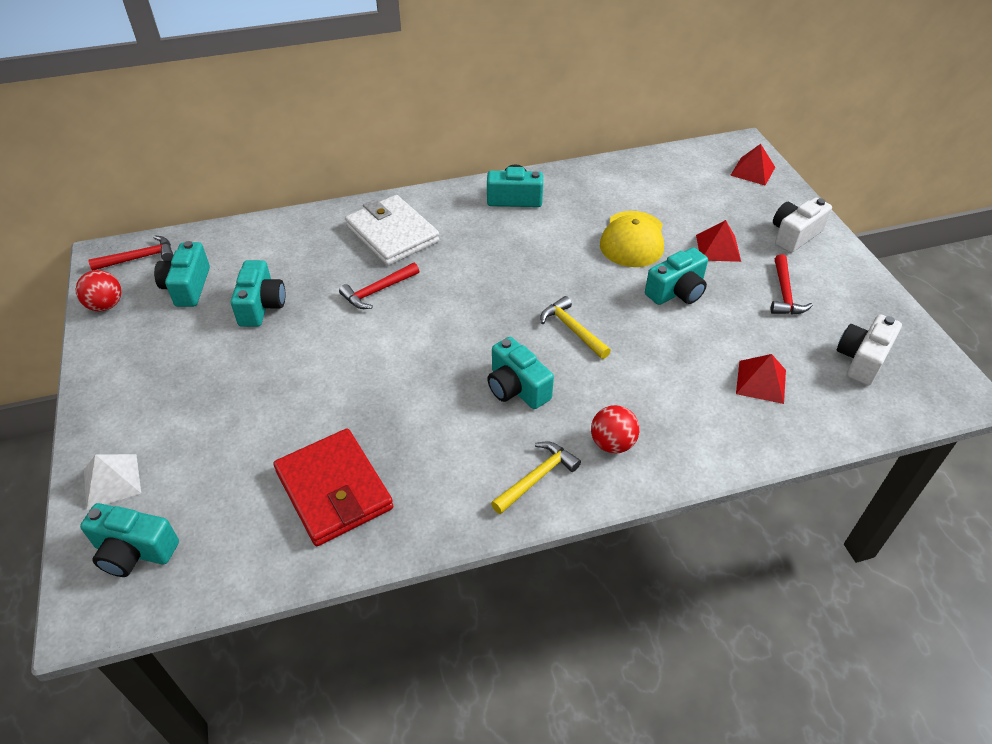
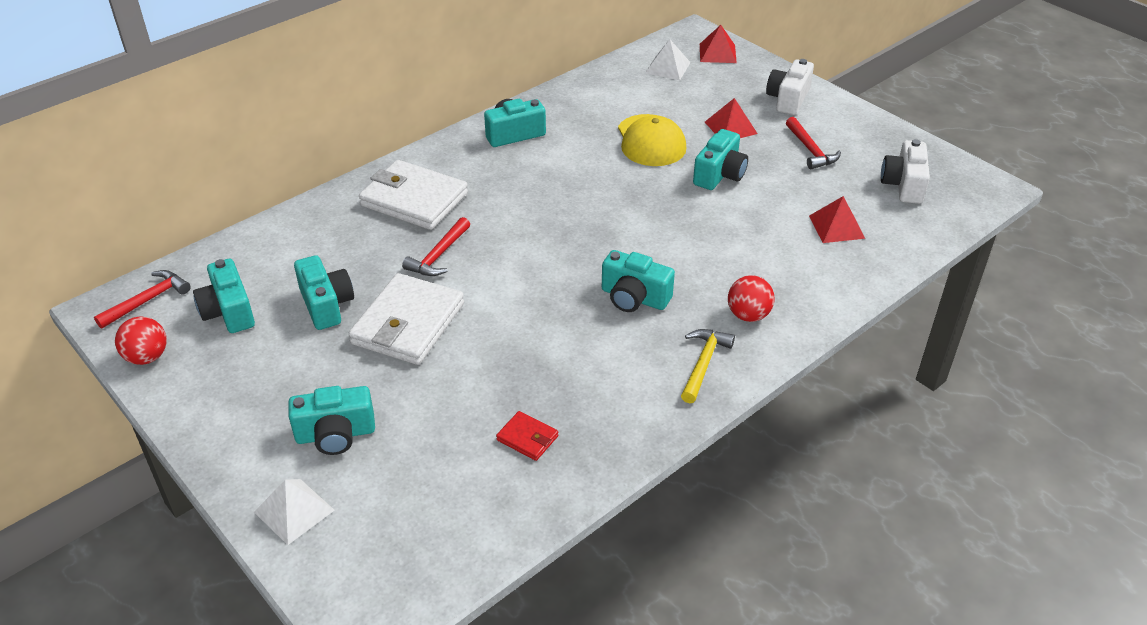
camera: 25 degrees left, 5 degrees down
(134, 551) = (369, 560): turquoise camera -> turquoise camera (335, 434)
(311, 345) = (408, 324): none -> white wallet
(334, 490) = (527, 438): red wallet -> red wallet, size x0.46
(572, 329) = (650, 233): yellow hammer -> none
(695, 173) = (667, 67): none -> white pyramid

